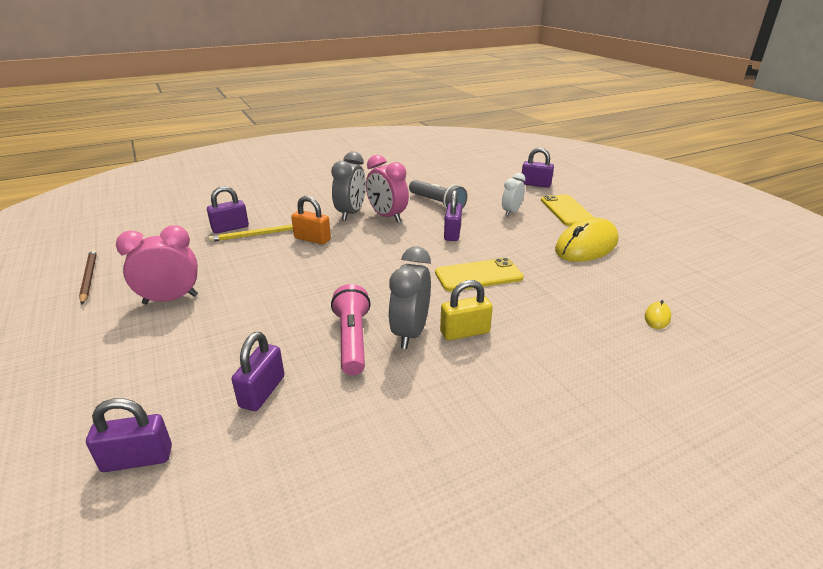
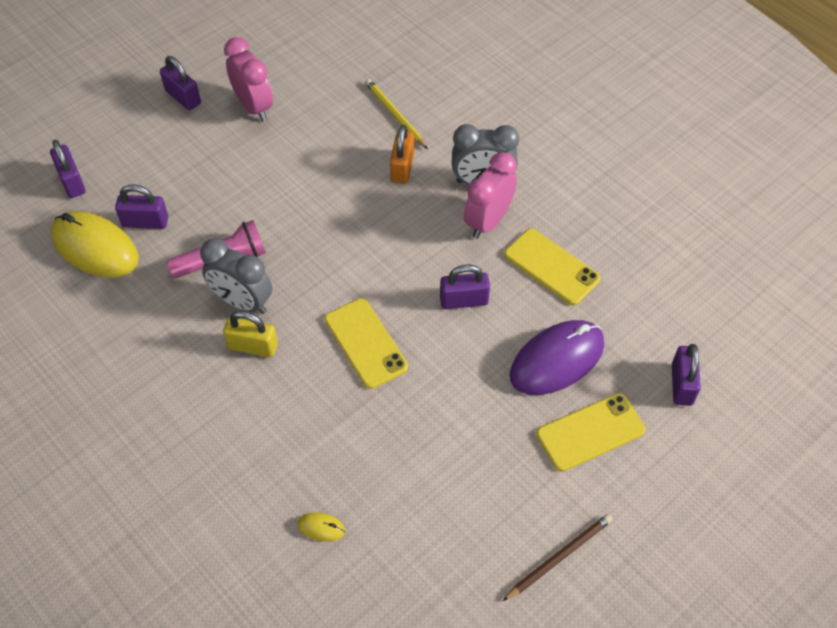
camera: 75 degrees right, 25 degrees up
(89, 278) = (274, 33): brown pencil -> brown pencil (559, 557)
(230, 228) = (403, 86): purple padlock -> purple padlock (183, 97)
(410, 333) = (242, 302): grey clock -> grey clock turned 150 degrees counterclockwise
(437, 203) = (551, 267): grey flashlight -> yellow phone
(465, 332) = (253, 346): yellow padlock -> yellow padlock turned 45 degrees counterclockwise
(511, 212) = (556, 360): white clock -> purple mouse
(586, 246) = (479, 457): yellow mouse -> yellow mouse (95, 248)

